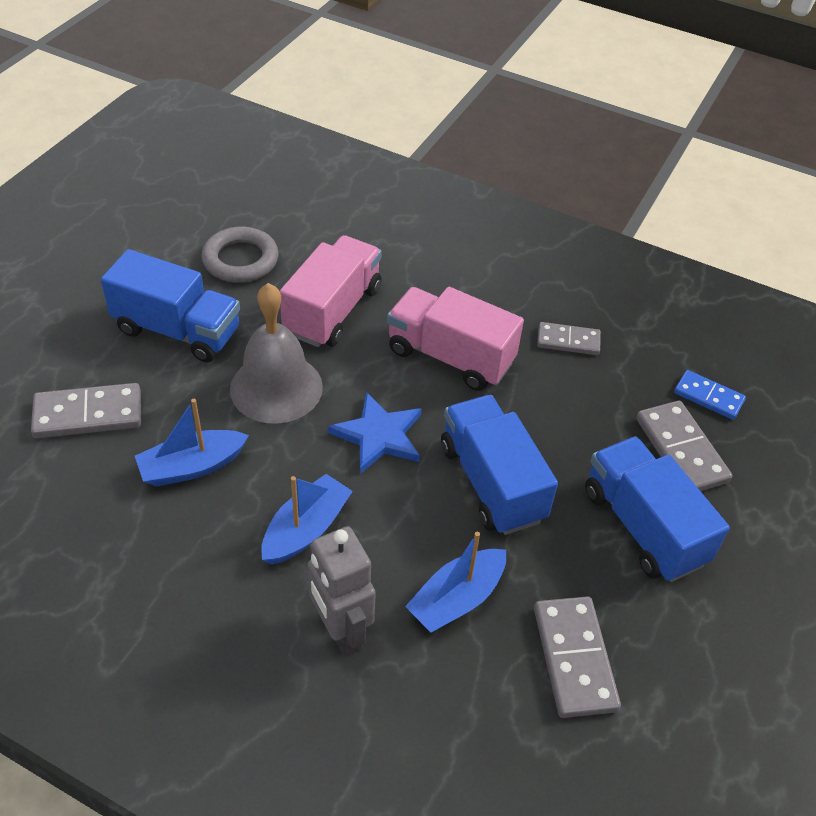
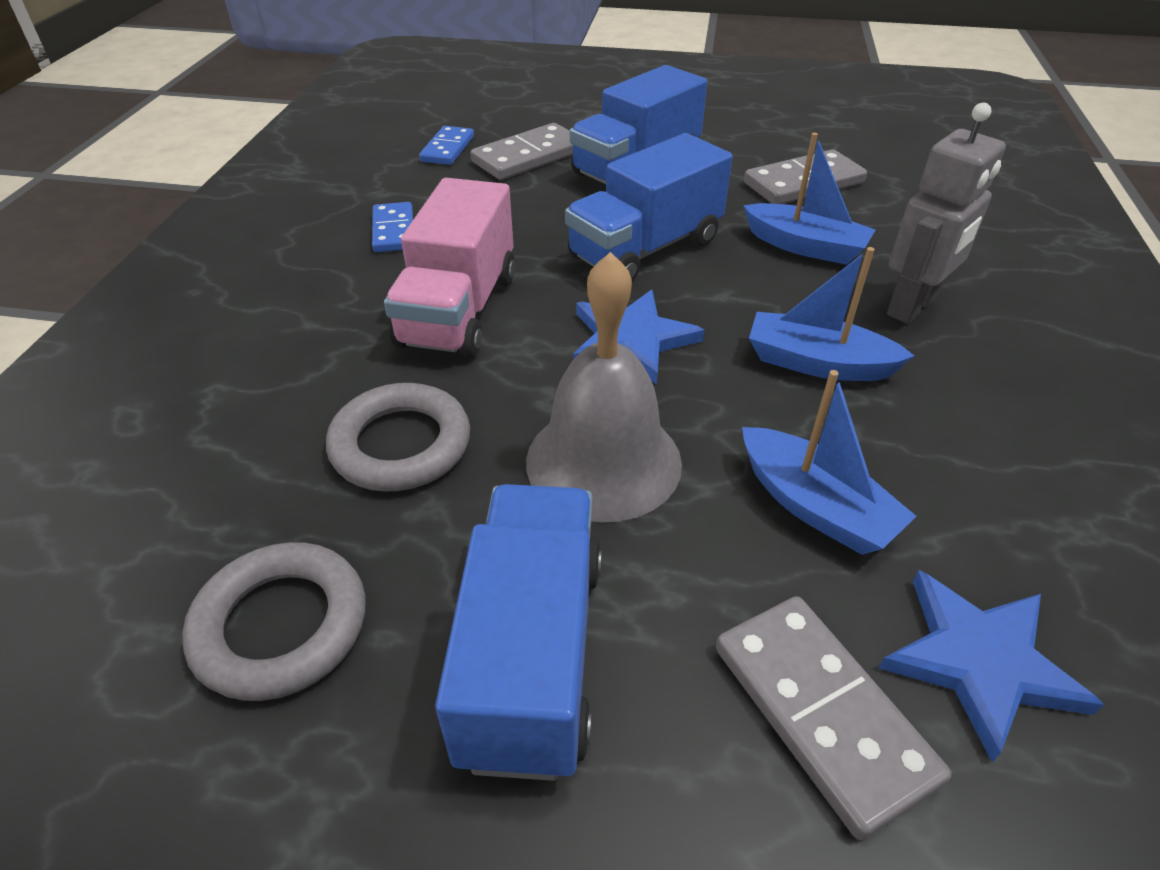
camera: 105 degrees left, 5 degrees down
(68, 485) = (979, 661): none -> blue star
(333, 311) = (401, 444): pink truck -> grey ring
(568, 341) = (394, 231): grey domino -> blue domino

